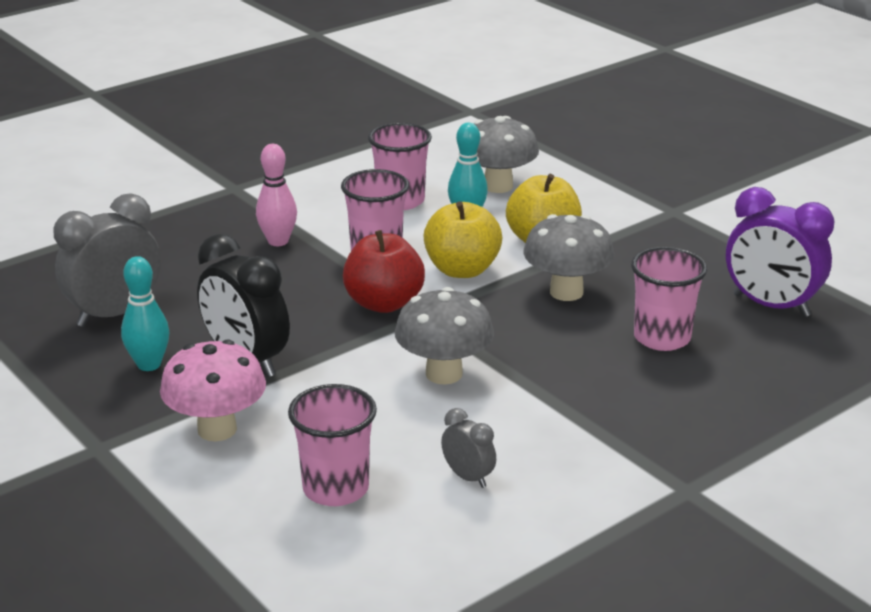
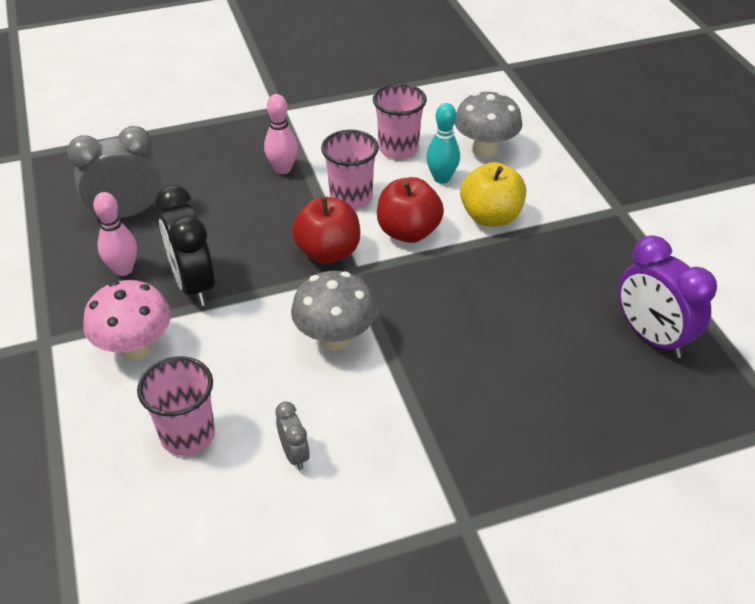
camera: 20 degrees right, 15 degrees up
(149, 364) = (123, 269): turquoise bowling pin -> pink bowling pin
(462, 270) = (408, 232): yellow apple -> red apple
(566, 292) = (480, 276): grey mushroom -> none
(662, 338) = (535, 347): pink cup -> none

